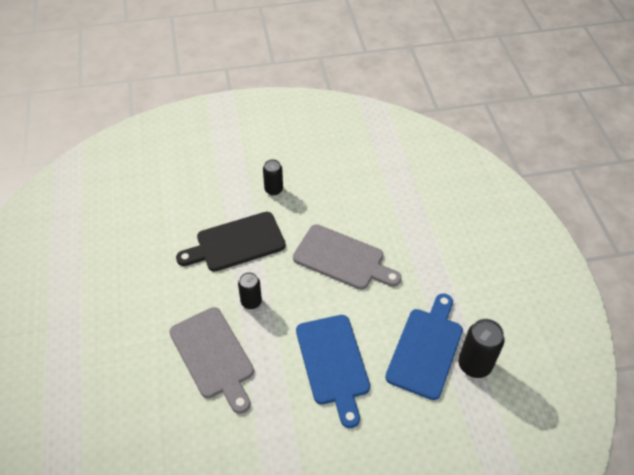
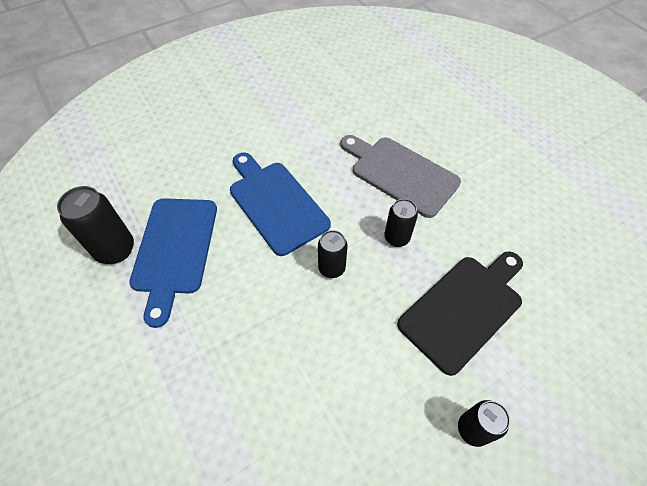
camera: 160 degrees right, 5 degrees up
(310, 296) = (331, 268): none -> black can
(342, 259) = (311, 336): grey cutting board -> none

